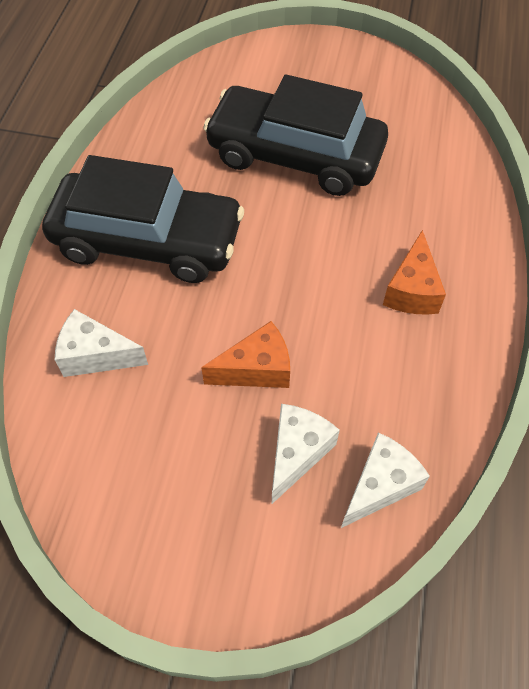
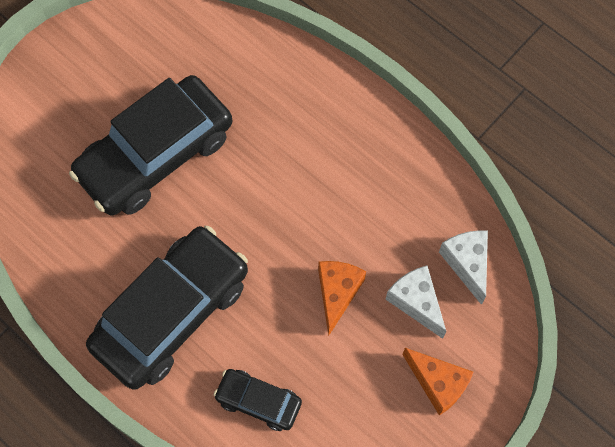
camera: 60 degrees left, 10 degrees up
(96, 355) = (258, 401): white cheese -> black car
(412, 290) = (335, 151): orange cheese -> orange cheese (438, 383)

